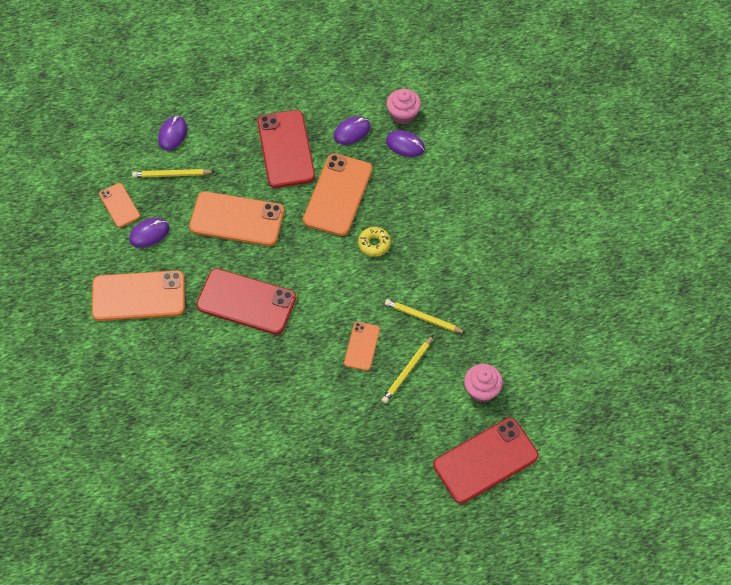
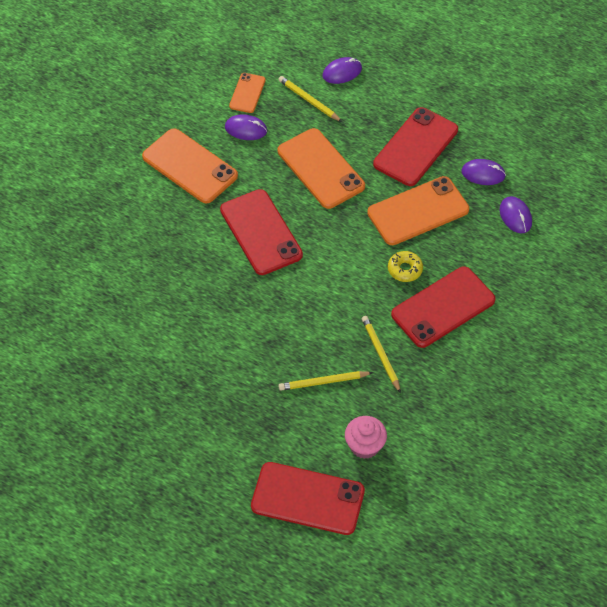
camera: 45 degrees right, 5 degrees down
(362, 346) = (309, 335): orange phone -> none
(403, 115) = (540, 192): pink cupcake -> none
(427, 249) = (443, 307): none -> red phone

